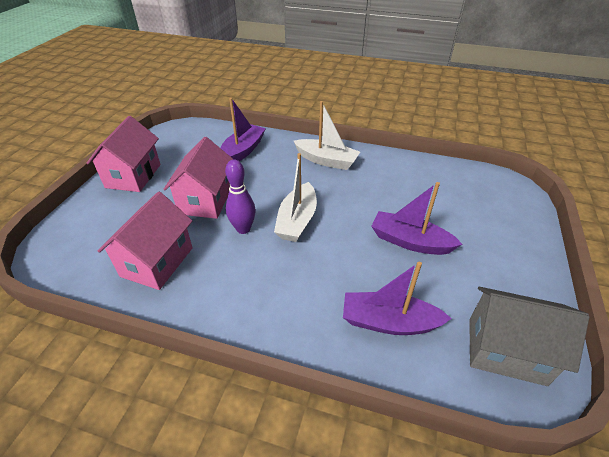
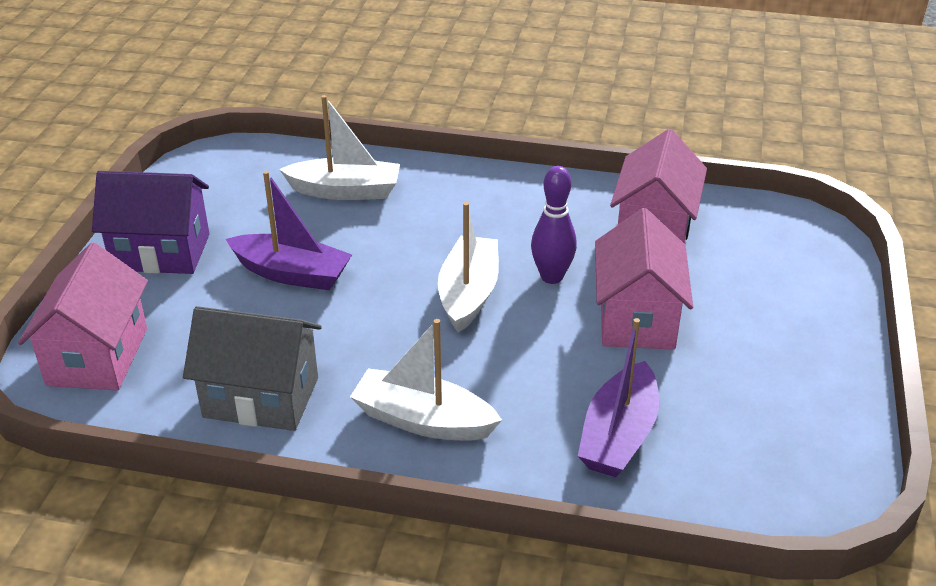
camera: 175 degrees right, 5 degrees down
(133, 176) = (807, 358): pink house -> pink house (97, 356)
(389, 322) = (345, 191): purple boat -> white boat
(506, 350) = (224, 177): grey house -> grey house (261, 397)
(509, 265) = (161, 252): none -> purple house

